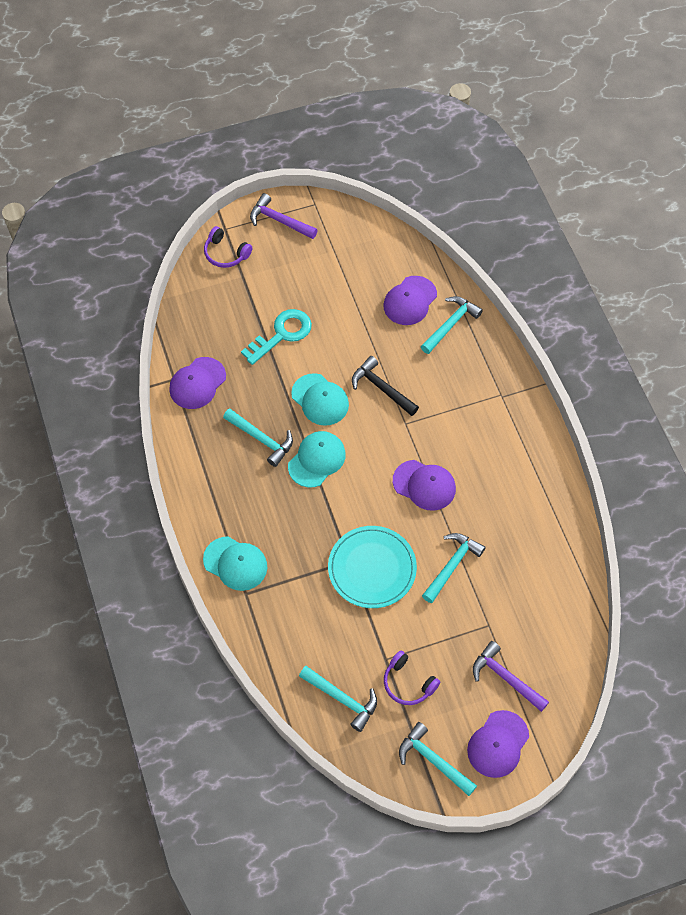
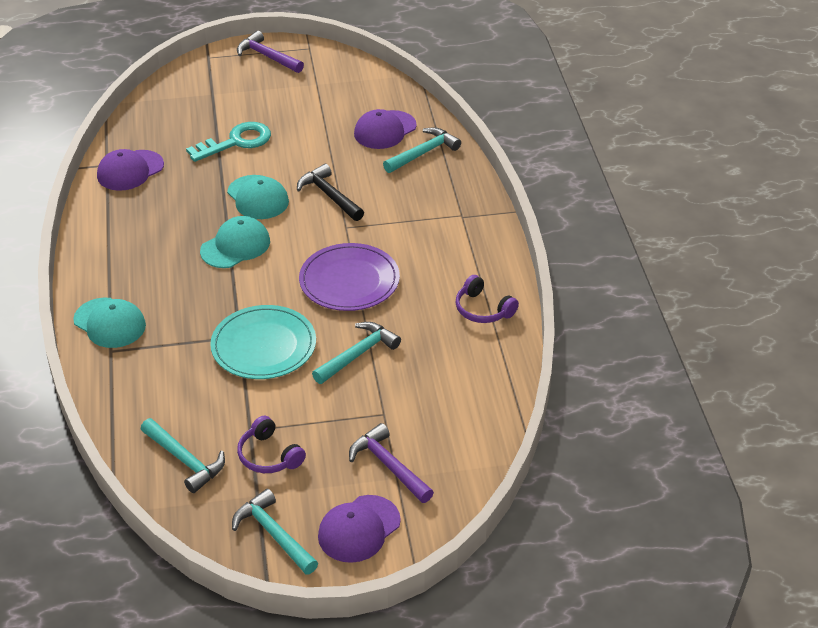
camera: 10 degrees right, 20 degrees down
(226, 253) = (201, 75): purple headphones -> purple headphones (483, 309)
(261, 439) = (181, 222): turquoise hammer -> none
(424, 485) = (349, 281): purple cap -> purple plate

